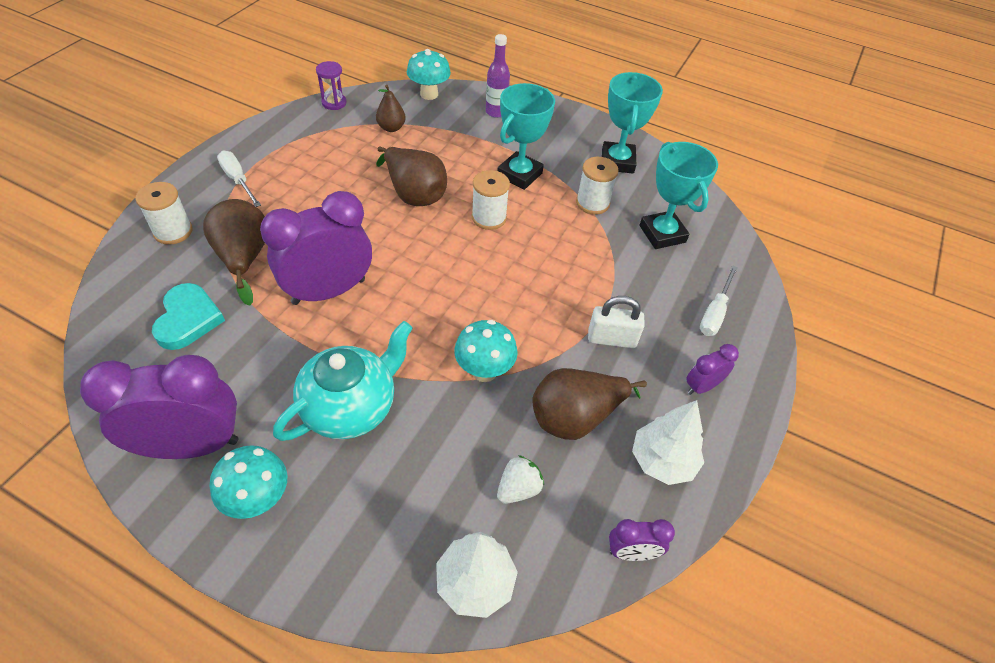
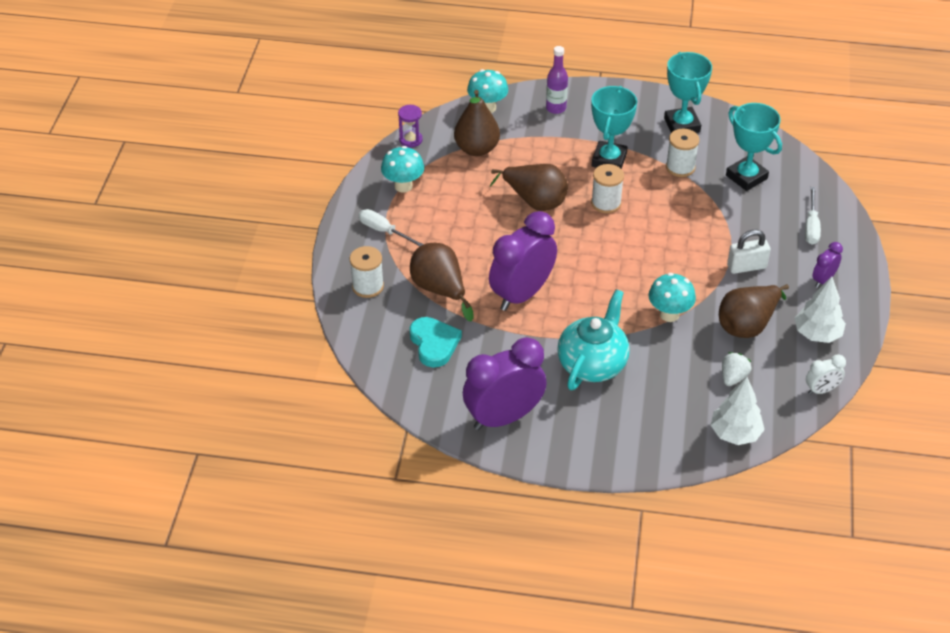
camera: 15 degrees left, 5 degrees down
(259, 500) = (572, 433): turquoise mushroom -> turquoise mushroom (403, 186)
(391, 128) = (476, 149): brown pear -> brown pear, size x1.69
(631, 553) = (821, 390): purple clock -> white clock

